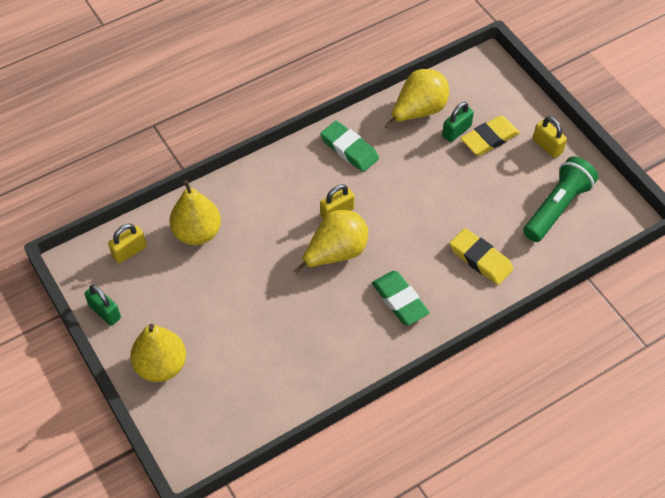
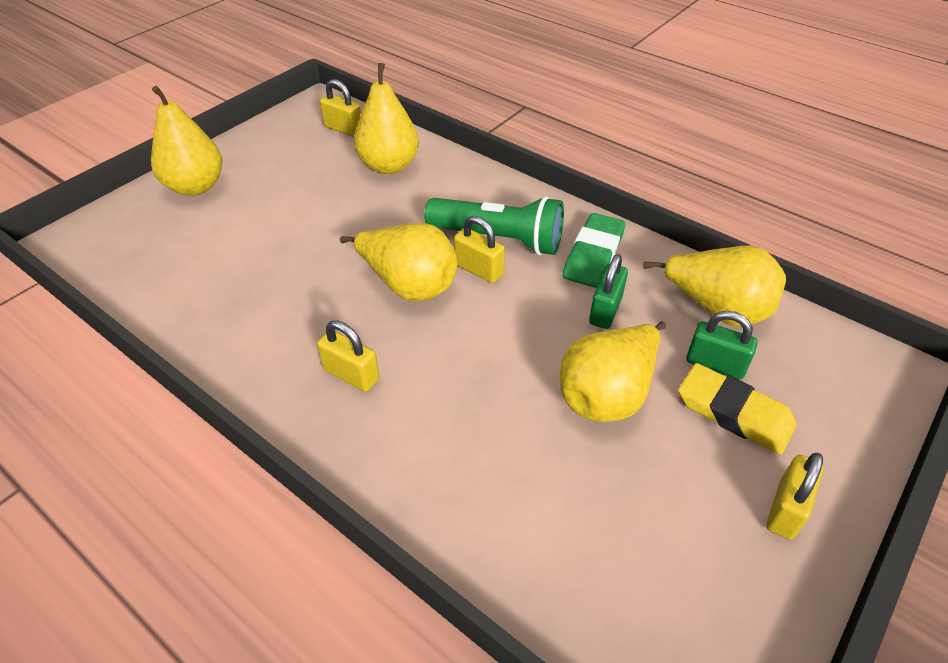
camera: 70 degrees right, 10 degrees down
(105, 312) = (259, 134): green padlock -> green padlock (605, 310)
(400, 300) = (351, 374): green eraser -> yellow padlock
(459, 186) = (607, 395): none -> yellow pear
(480, 259) = (472, 462): yellow eraser -> none
(557, 207) = (651, 564): green flashlight -> green flashlight (498, 239)

